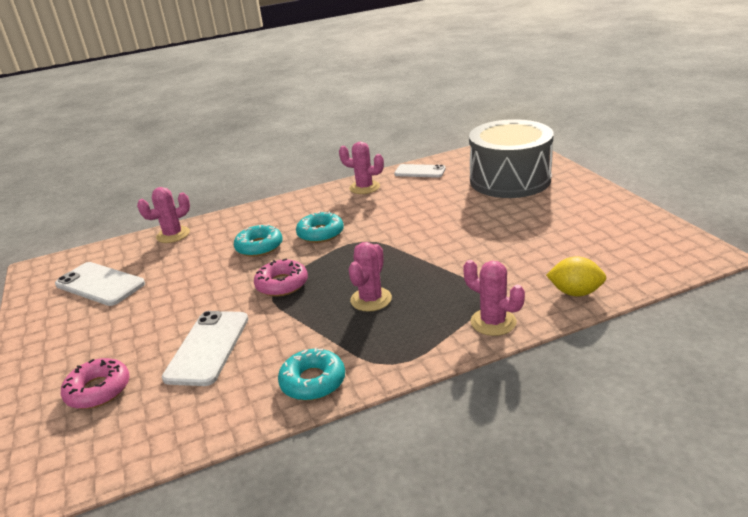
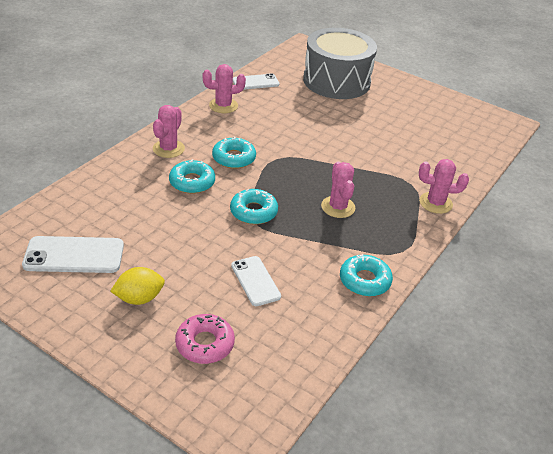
camera: 40 degrees left, 10 degrees up
(173, 235) = (87, 188): pink cactus -> pink cactus (168, 149)
(208, 347) = (255, 281): white phone -> white phone, size x0.67
(282, 284) = (253, 212): pink donut -> turquoise donut
(575, 292) = (463, 169): yellow lemon -> yellow lemon (139, 298)

